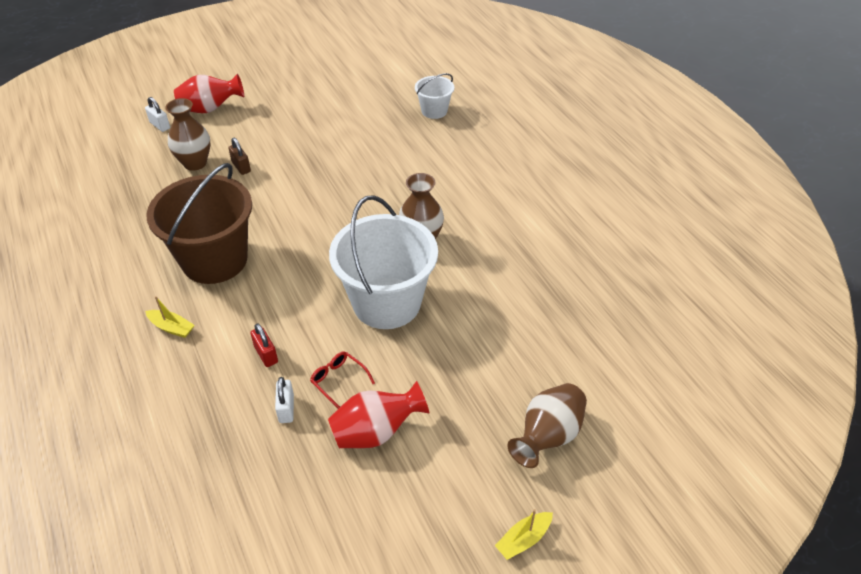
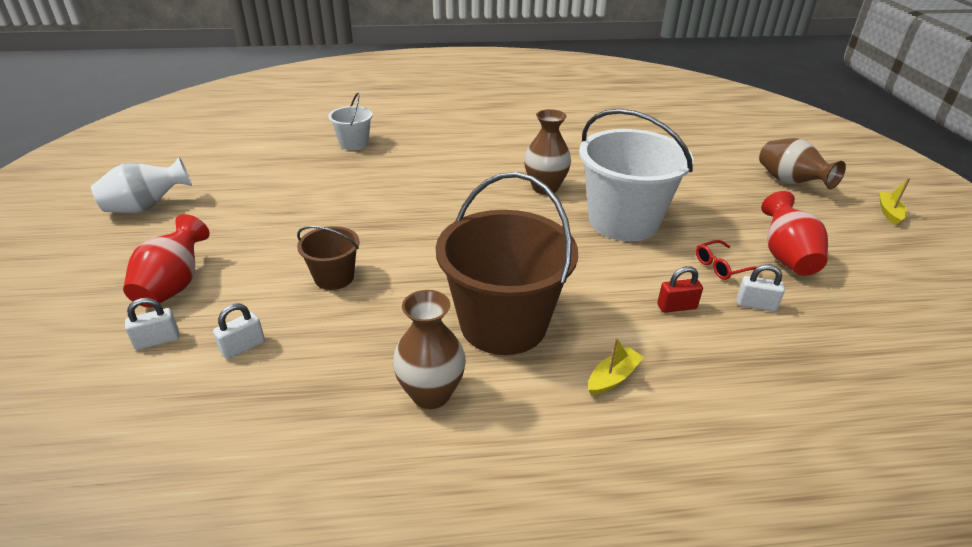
camera: 70 degrees left, 10 degrees down
(162, 157) = (243, 347): none -> white padlock
(195, 163) = (288, 316): brown vase -> brown vase (431, 394)
(241, 167) = (334, 277): brown padlock -> brown bucket
(289, 61) = (147, 207): none -> white vase
(523, 539) = (889, 212): yellow boat -> yellow boat turned 150 degrees counterclockwise

